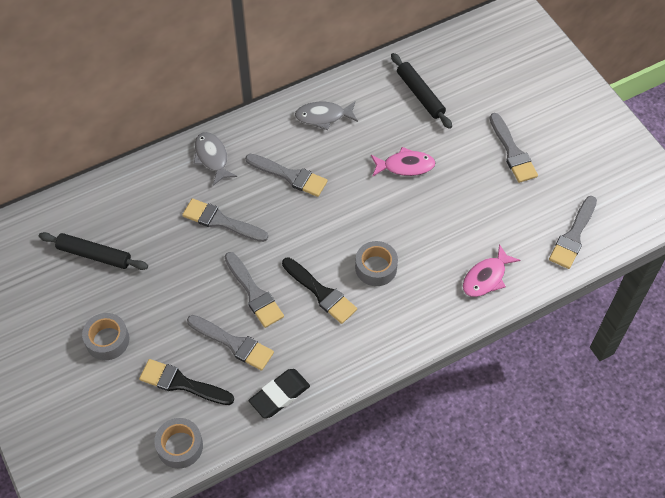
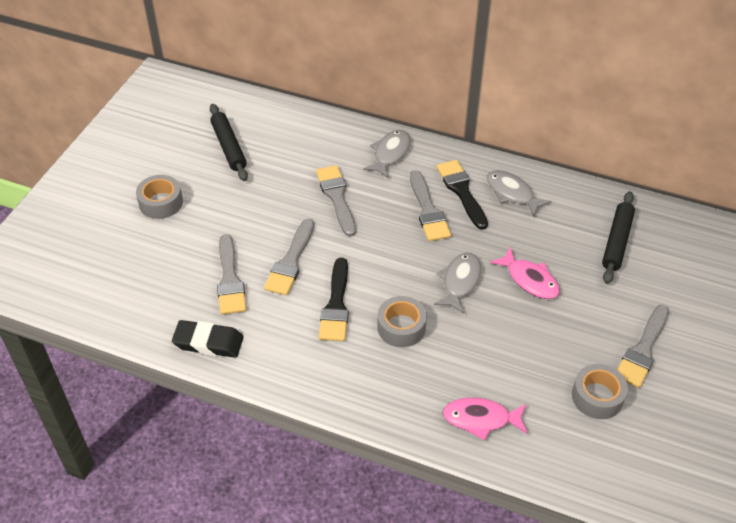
camera: 50 degrees right, 10 degrees down
(180, 446) = (103, 308): grey tape -> grey tape (597, 397)
(182, 383) = (162, 271): black brush -> black brush (461, 191)
(370, 205) = (460, 281): none -> grey fish
(573, 236) = (608, 464): grey brush -> none

